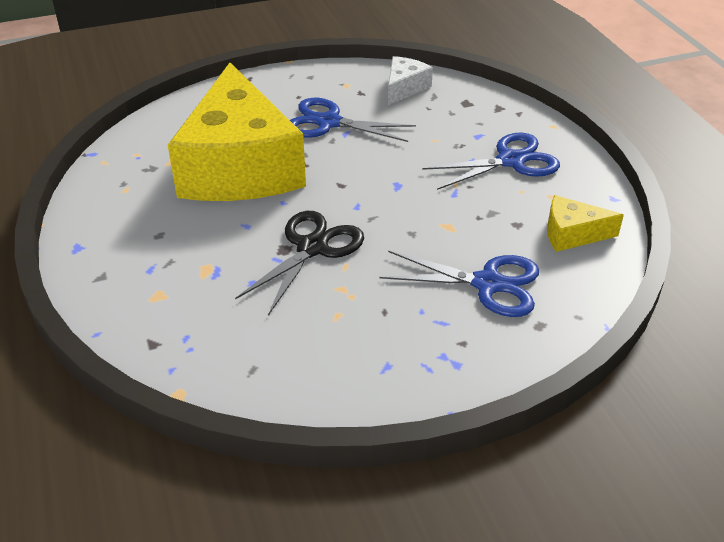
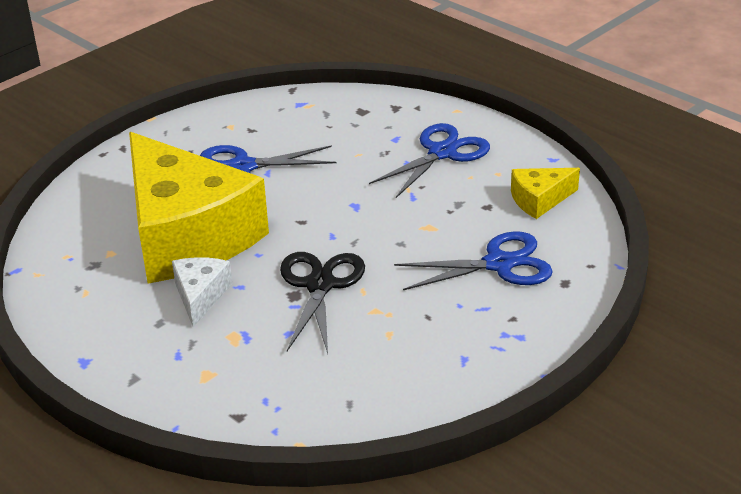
camera: 25 degrees left, 5 degrees down
(404, 88) = (291, 113): white cheese -> white cheese (200, 296)

